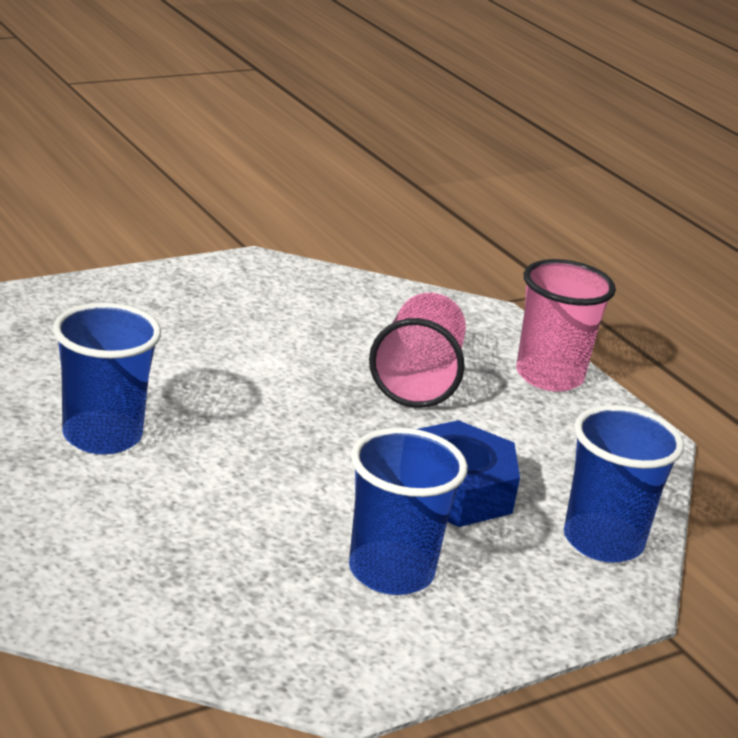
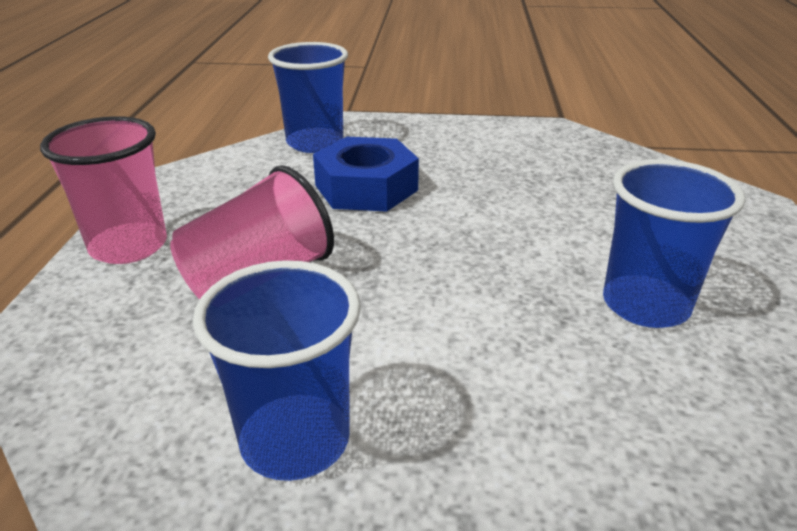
camera: 140 degrees left, 5 degrees up
(391, 572) = (473, 160): blue cup -> blue cup (295, 440)

